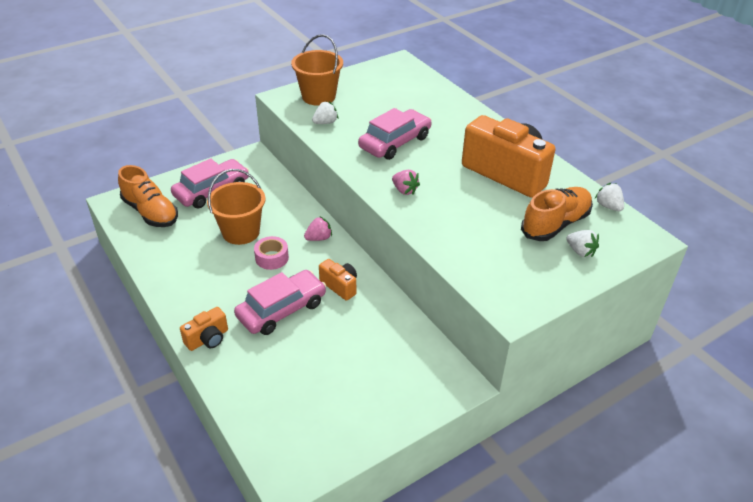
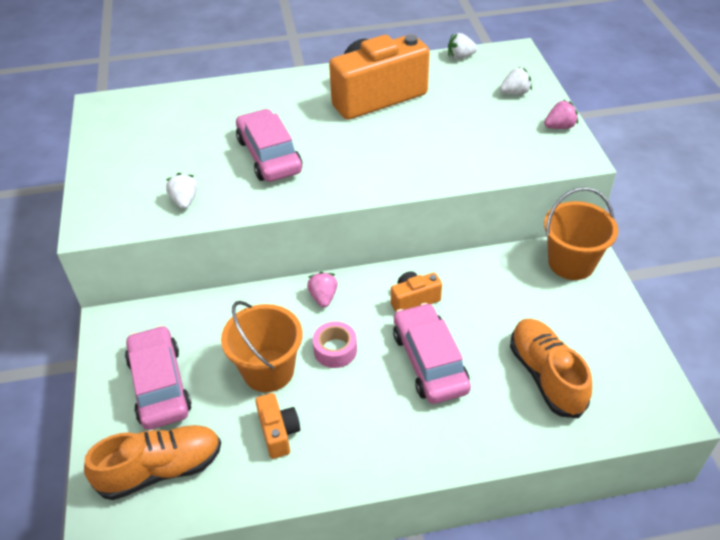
camera: 65 degrees left, 5 degrees up
(208, 339) = (449, 445): orange camera -> orange camera (278, 432)
(318, 96) = (119, 193): orange bucket -> orange bucket (571, 263)
(404, 190) = (363, 173): pink strawberry -> pink strawberry (559, 127)
(555, 224) = (470, 93): orange shoe -> orange shoe (546, 375)

